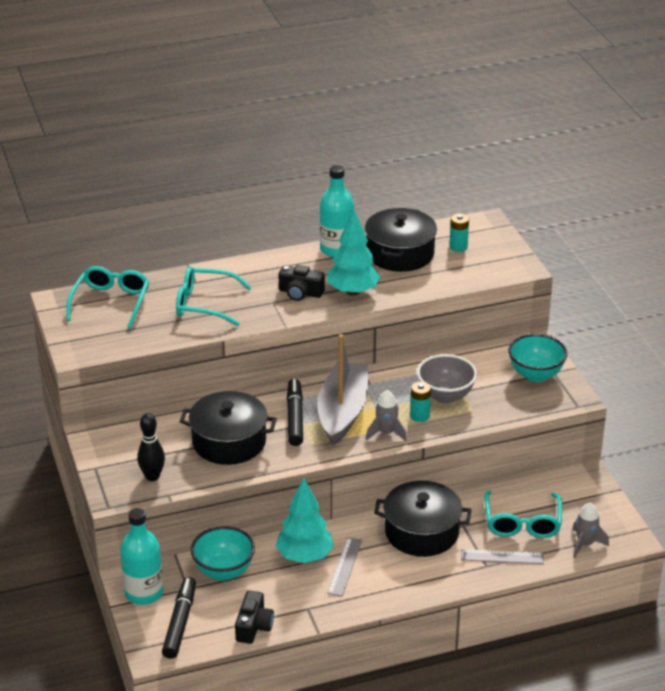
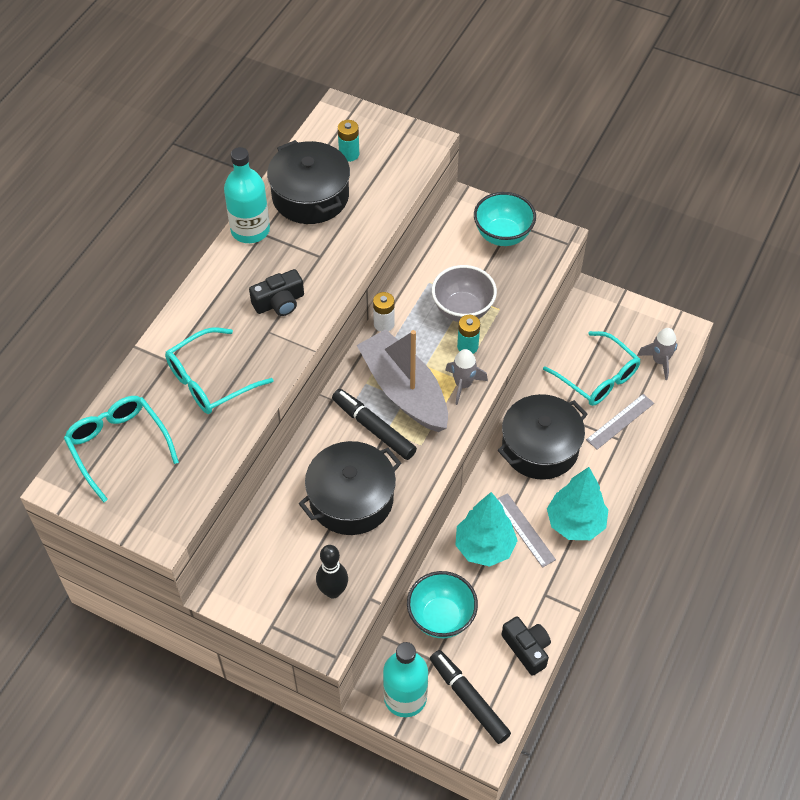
camera: 45 degrees left, 20 degrees up
(353, 292) = (322, 268): turquoise tree -> turquoise tree (575, 523)
(381, 371) = (384, 324): none -> white battery

